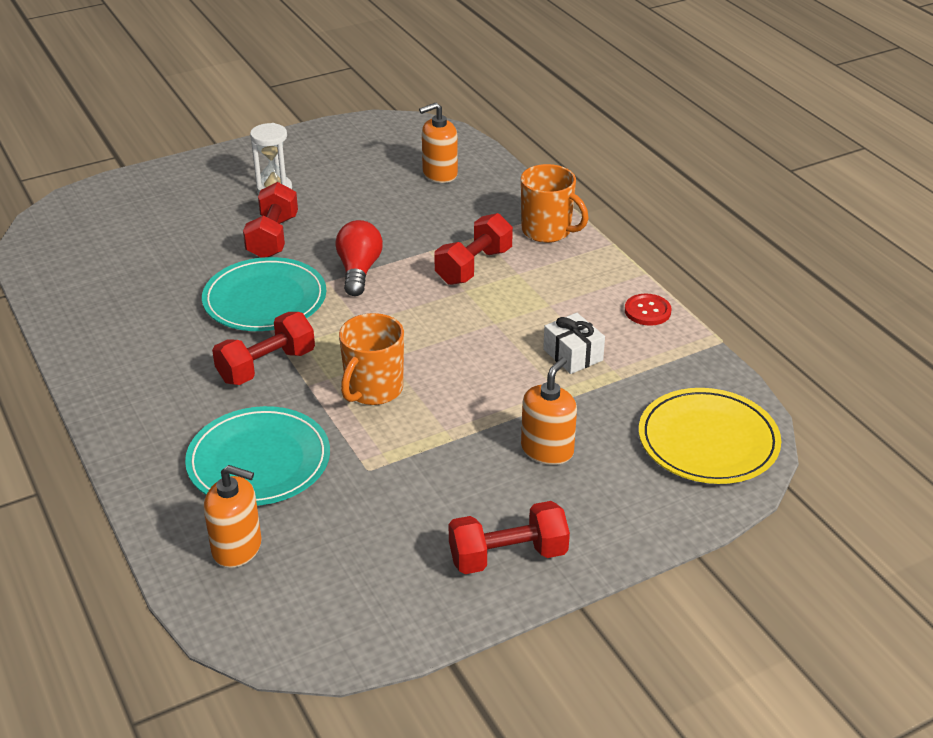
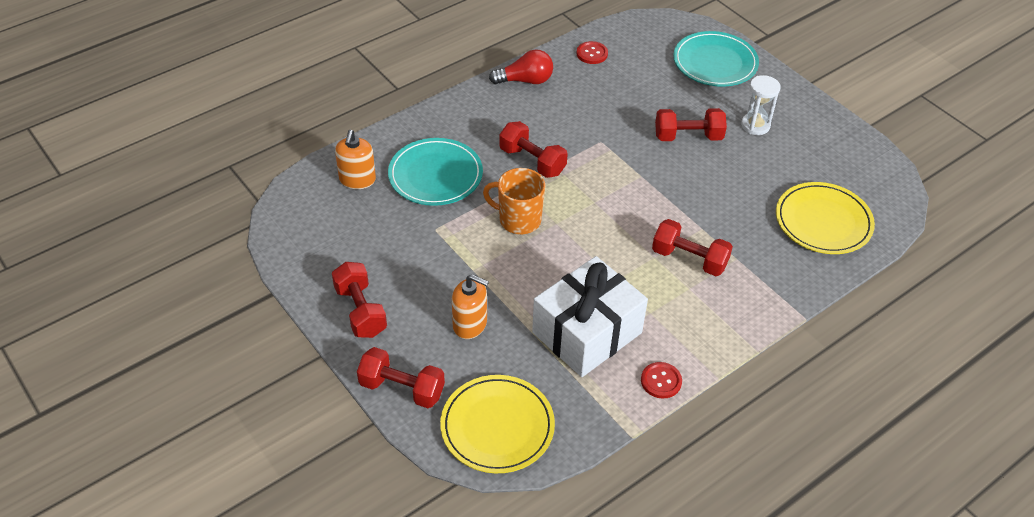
camera: 80 degrees right, 10 degrees up
(73, 290) = (592, 54): none -> red button
(265, 299) = (608, 147): turquoise plate -> turquoise plate (715, 62)
(359, 271) = (660, 191): red light bulb -> red light bulb (525, 80)
(439, 174) = (823, 221): orange soap dispenser -> yellow plate
(547, 231) = (760, 303): orange mug -> none
(573, 355) = (587, 332): white gift -> white gift, size x2.20
(647, 521) = (402, 388): none -> red dumbbell

